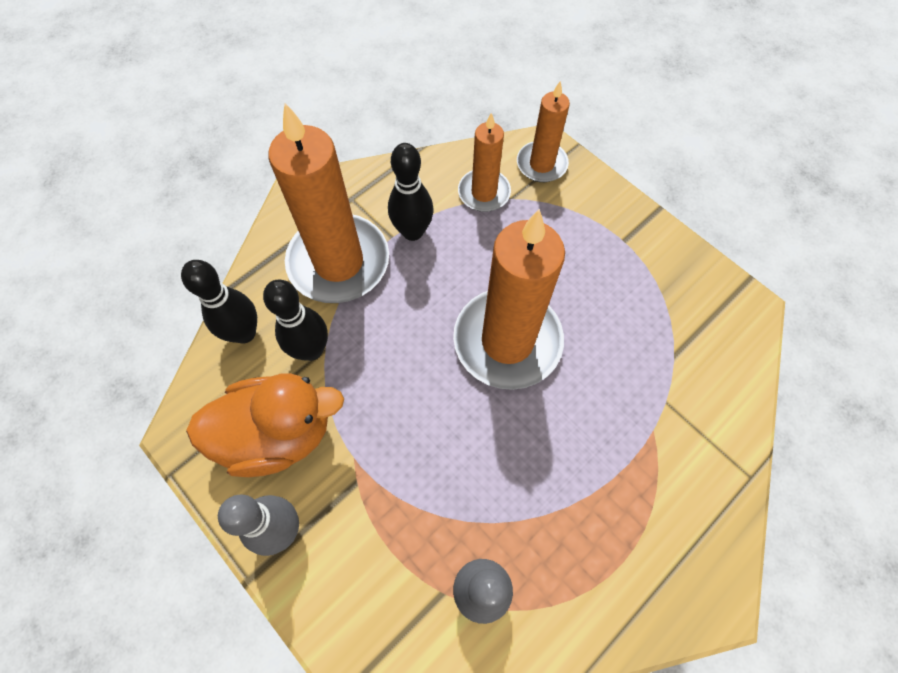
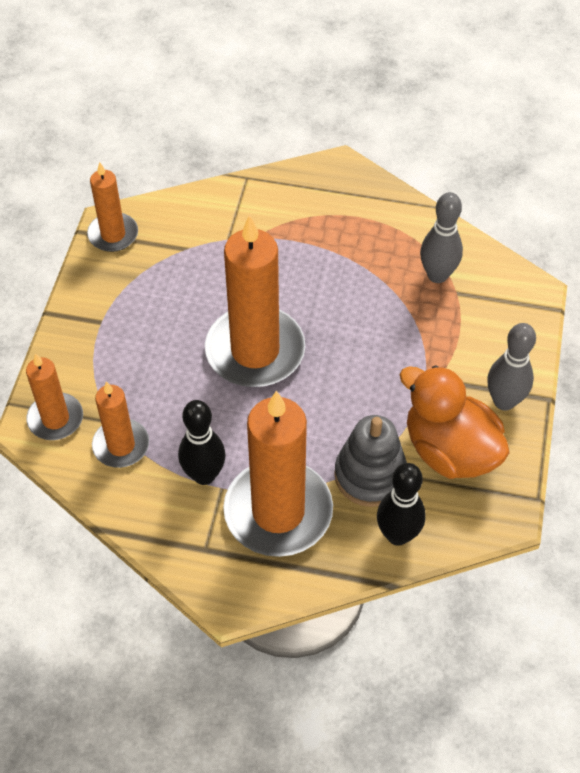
camera: 125 degrees left, 10 degrees down
(311, 350) = (370, 475): black bowling pin -> grey stacking toy
(730, 302) = (113, 234): none -> orange candle

